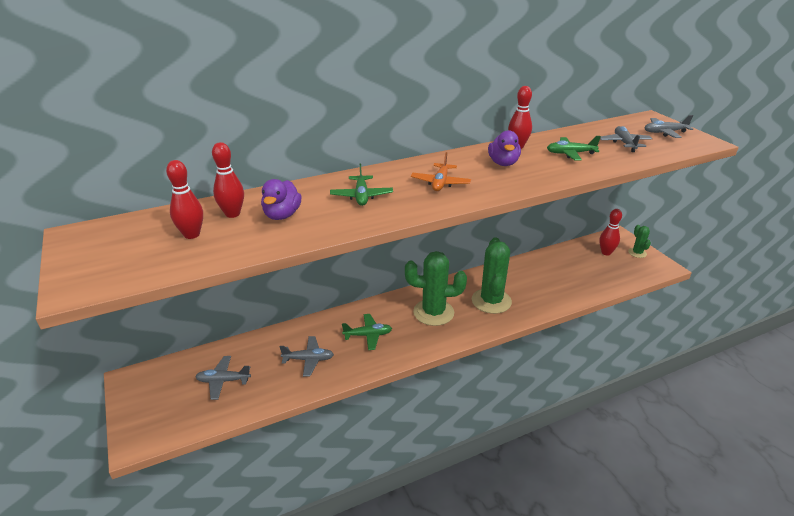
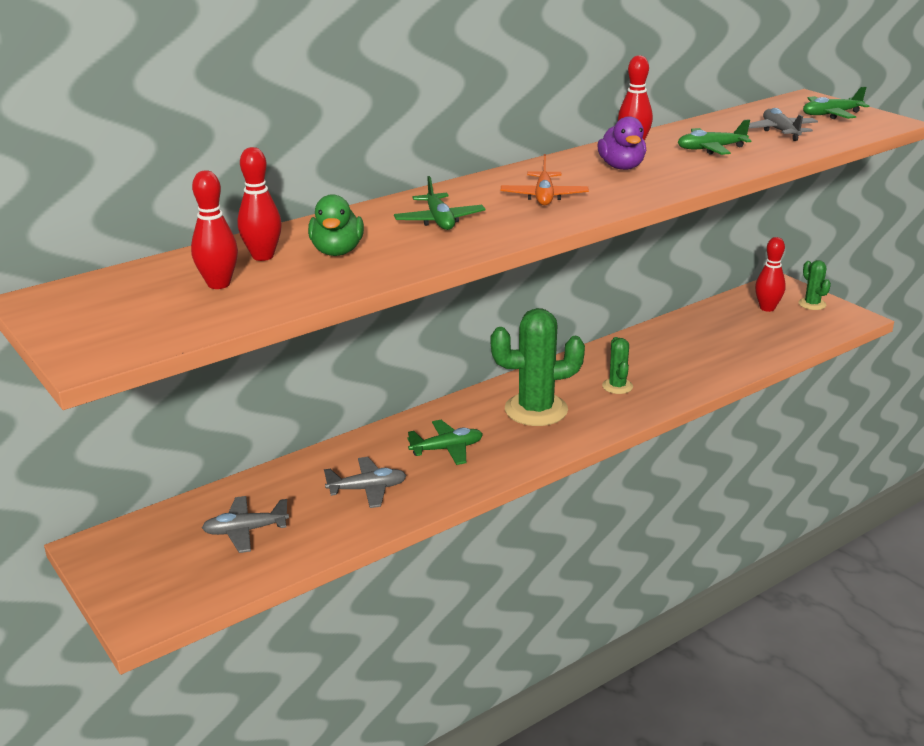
camera: 10 degrees left, 5 degrees down
(282, 215) = (337, 251): purple duck -> green duck
(491, 301) = (617, 386): green cactus -> green cactus, size x0.50
(664, 132) = (831, 114): grey plane -> green plane

